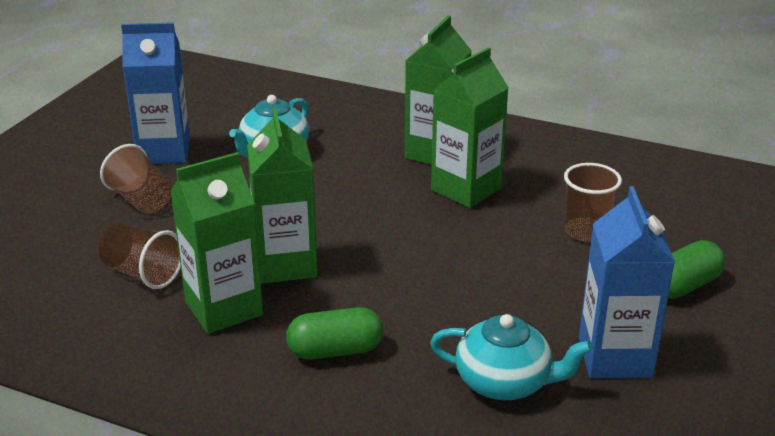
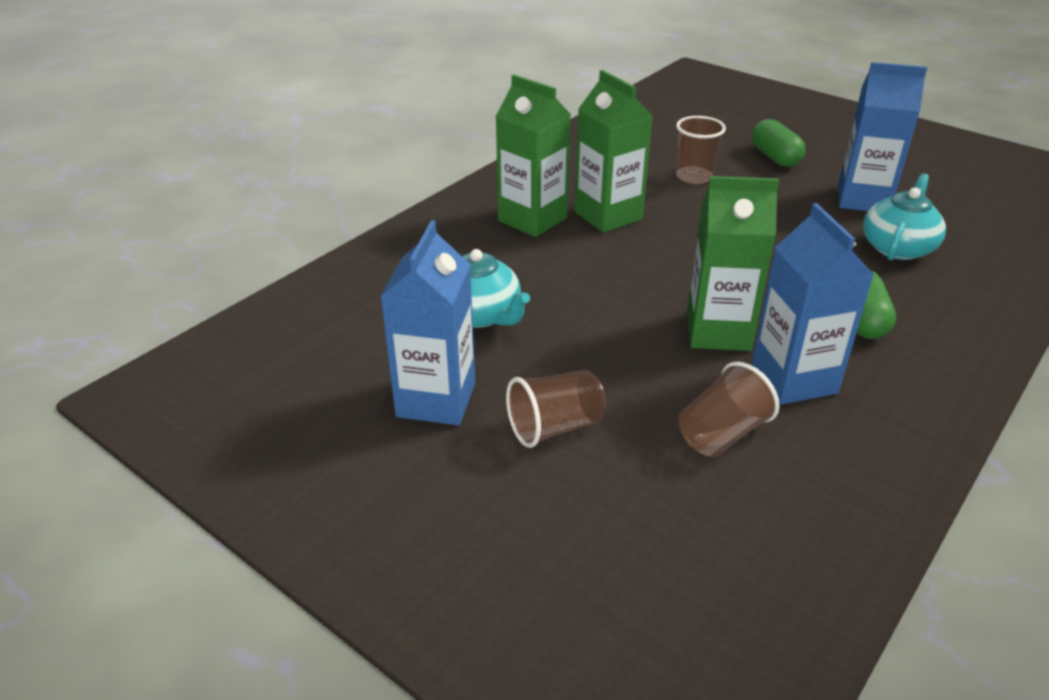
camera: 75 degrees left, 5 degrees up
(223, 308) = (794, 379): green carton -> blue carton

